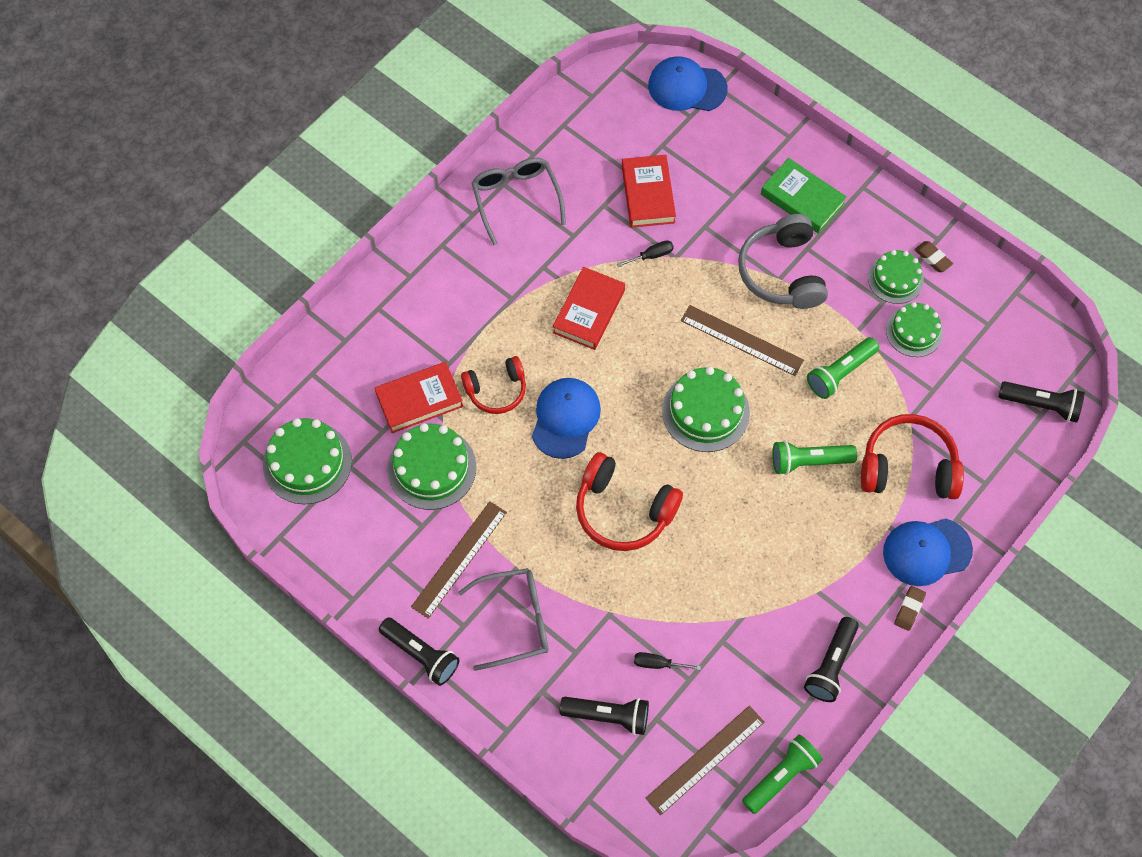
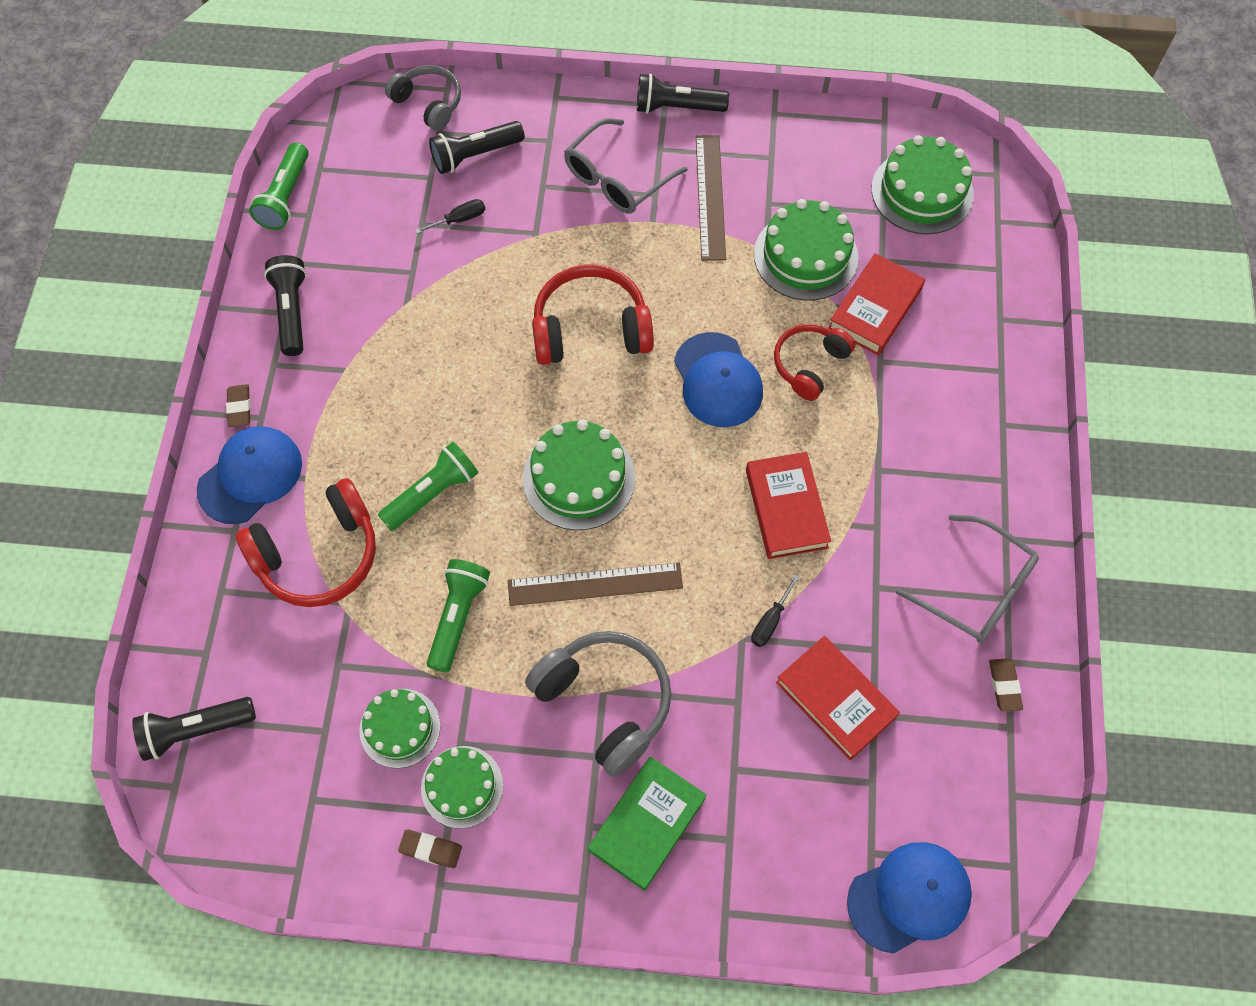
camera: 145 degrees right, 0 degrees up
(547, 144) = (1004, 686): none -> brown eraser
(613, 794) = (428, 103): none -> grey headphones
(705, 759) = (364, 171): brown ruler -> none
(802, 199) = (647, 824): green book -> green book turned 60 degrees counterclockwise

